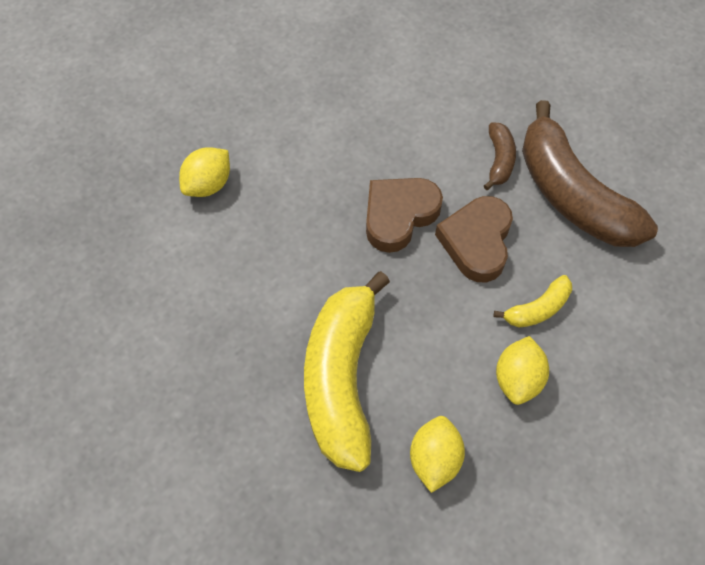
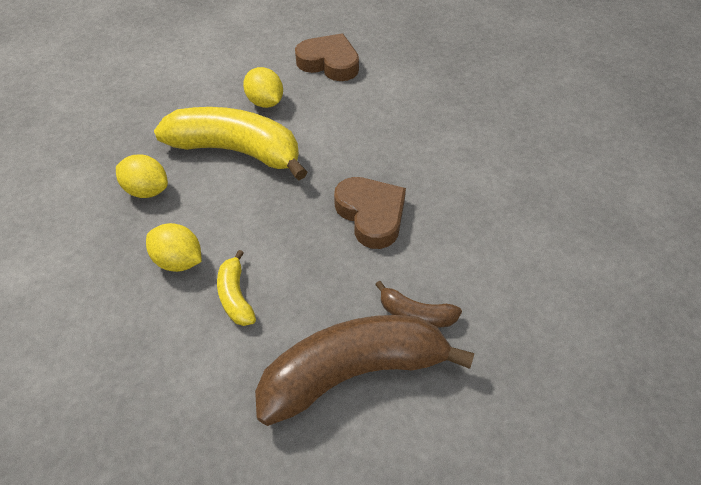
camera: 105 degrees right, 10 degrees down
(208, 184) = (435, 102): yellow lemon -> yellow lemon (265, 102)
(477, 242) = (324, 267): brown heart -> brown heart (329, 63)

